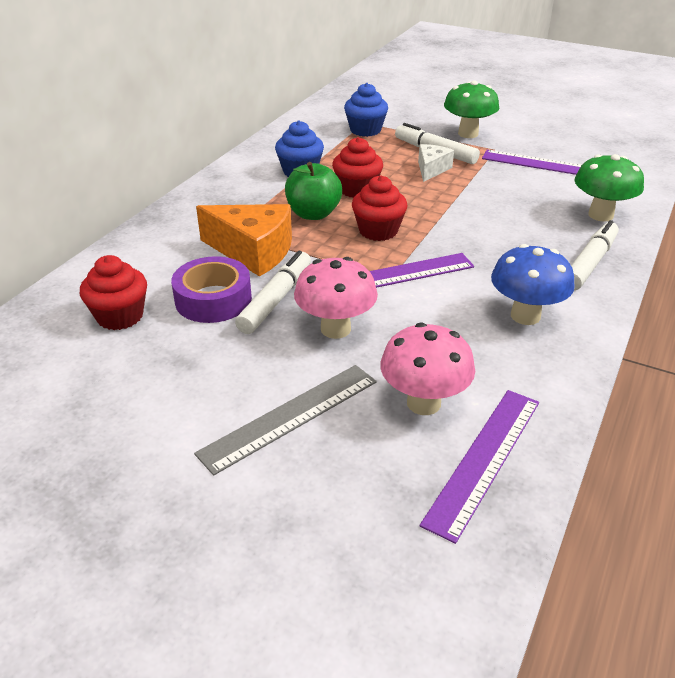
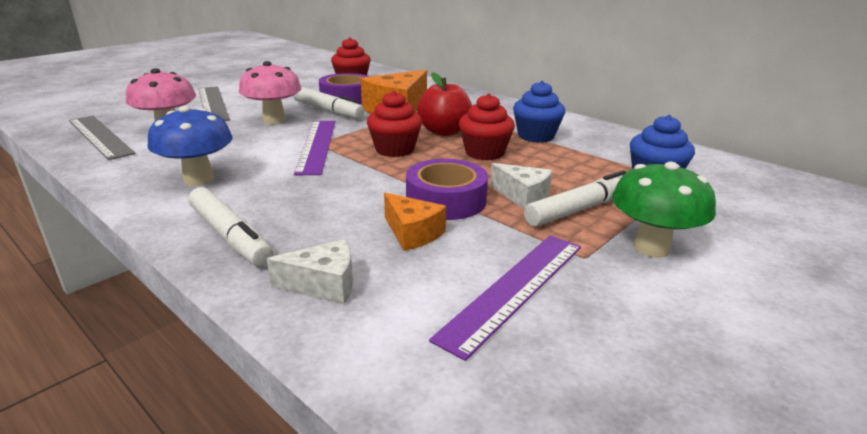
camera: 105 degrees right, 10 degrees down
(313, 214) = (444, 132): green apple -> red apple
(461, 194) = (446, 200): none -> purple tape
(484, 459) = (100, 136): purple ruler -> grey ruler
(518, 199) = (412, 233): none -> orange cheese
(600, 215) = (323, 285): green mushroom -> white cheese

